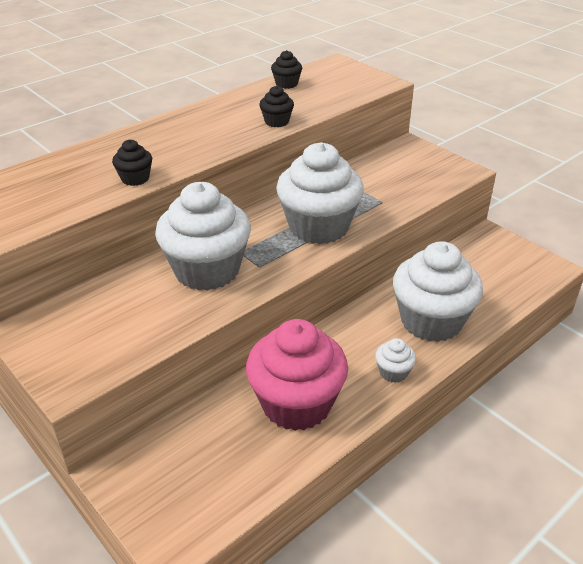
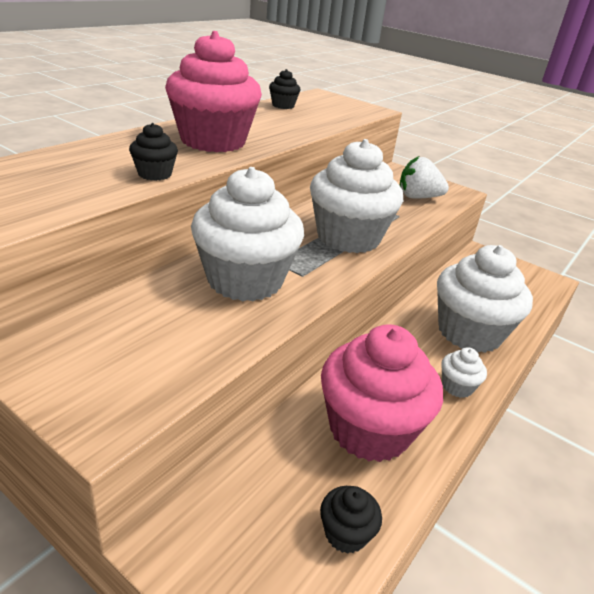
camera: 15 degrees left, 5 degrees down
(199, 137) = (213, 141): none -> pink cupcake
(276, 122) = (290, 132): black cupcake -> black cupcake (345, 533)
(413, 179) = (418, 197): none -> white strawberry

